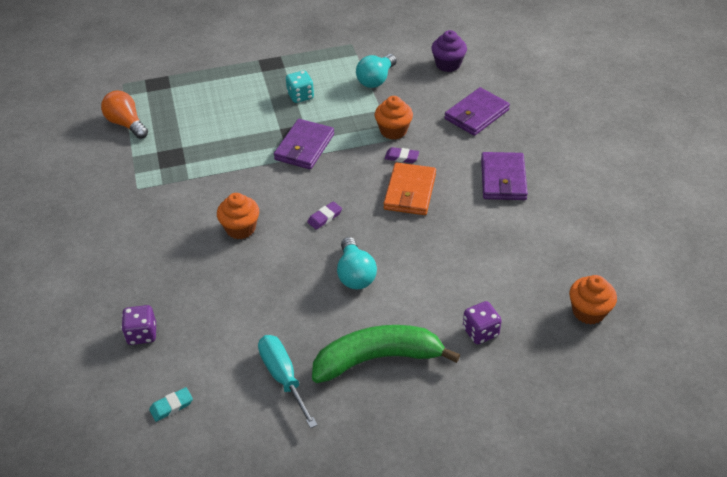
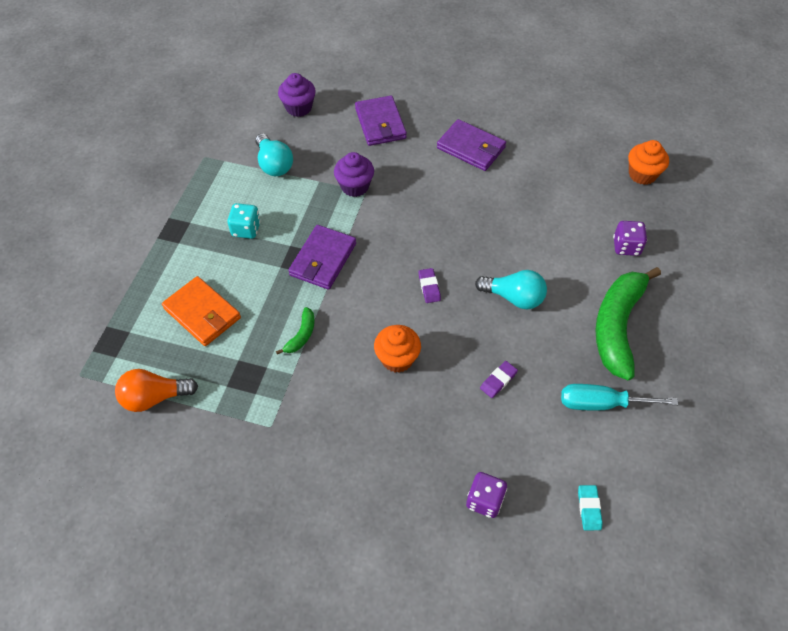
camera: 60 degrees left, 10 degrees up
(225, 168) = (301, 335): none -> green banana
(304, 147) = (323, 259): purple wallet -> purple wallet turned 60 degrees clockwise
(393, 131) = (355, 186): orange cupcake -> purple cupcake
(401, 157) = (393, 197): purple eraser -> purple eraser (498, 380)
(410, 192) = (441, 213): orange wallet -> orange wallet (202, 313)

